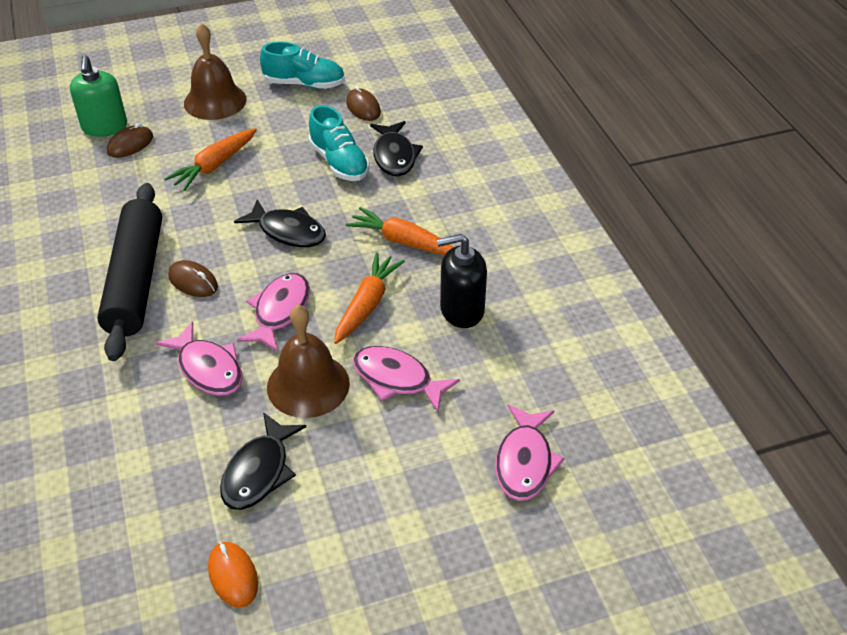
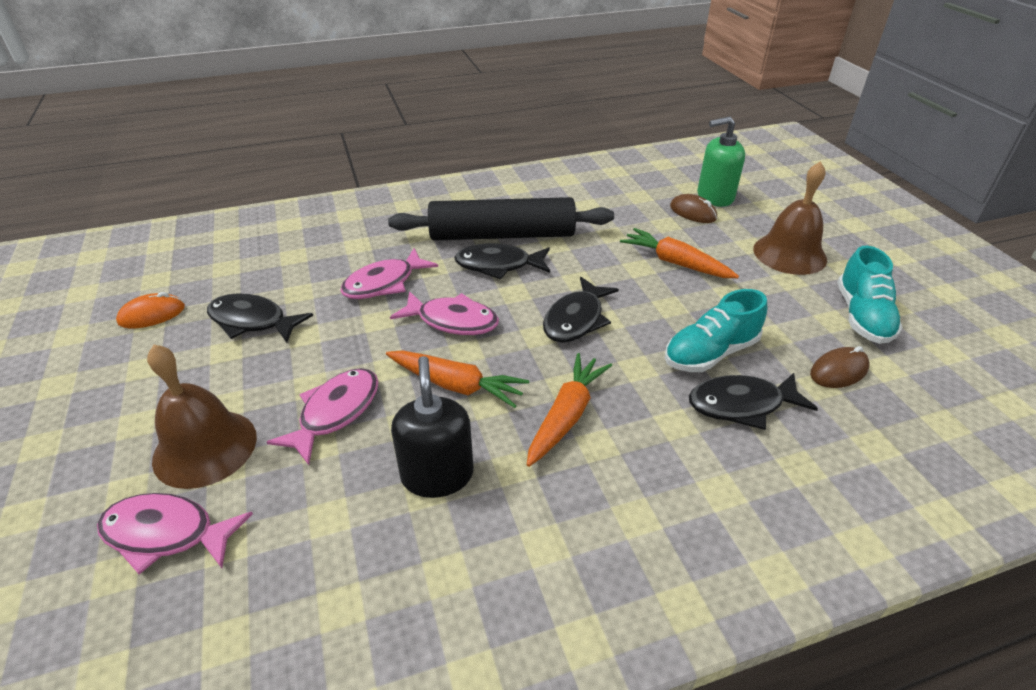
camera: 90 degrees right, 5 degrees down
(193, 281) = (498, 265): brown mouse -> black fish
(308, 385) = (346, 345): brown bell -> brown bell (205, 448)

